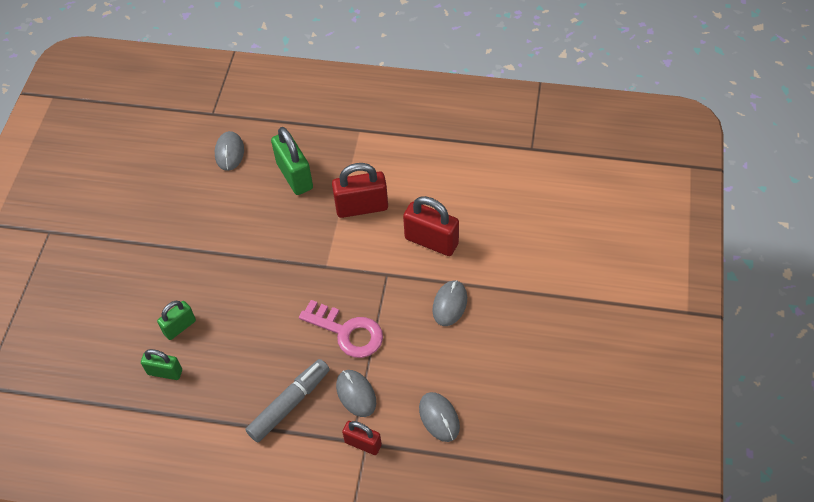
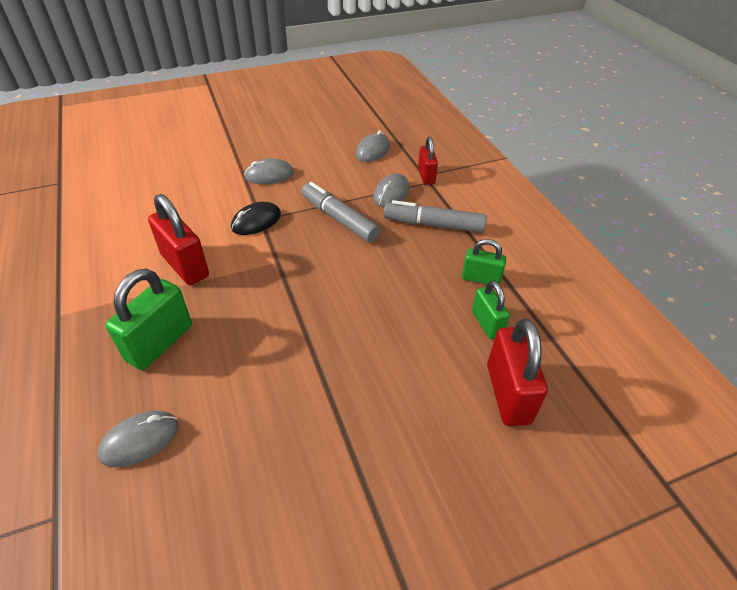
camera: 125 degrees left, 10 degrees down
(180, 327) = (431, 340): green padlock -> green padlock (480, 278)
(347, 332) = (339, 219): pink key -> grey marker
(385, 269) = (256, 221): none -> black mouse
(431, 241) = (206, 205): red padlock -> red padlock (508, 394)

